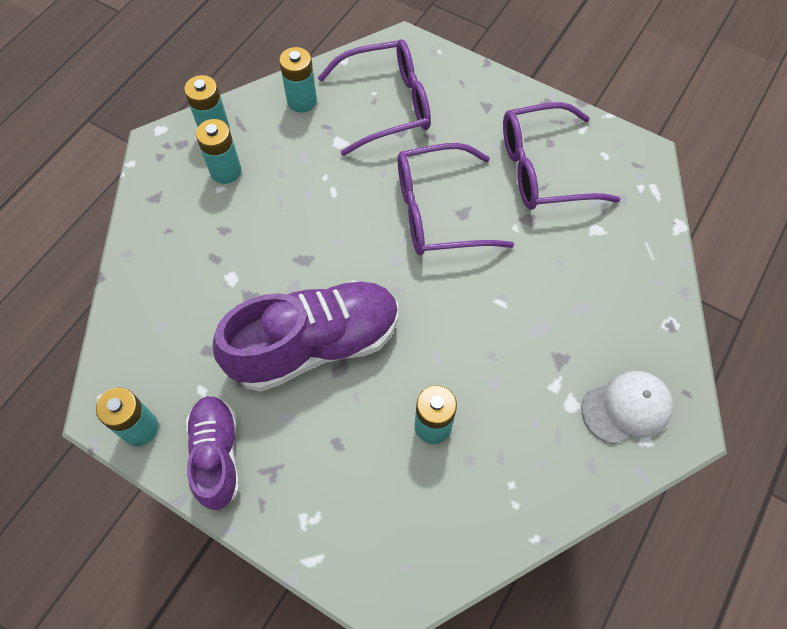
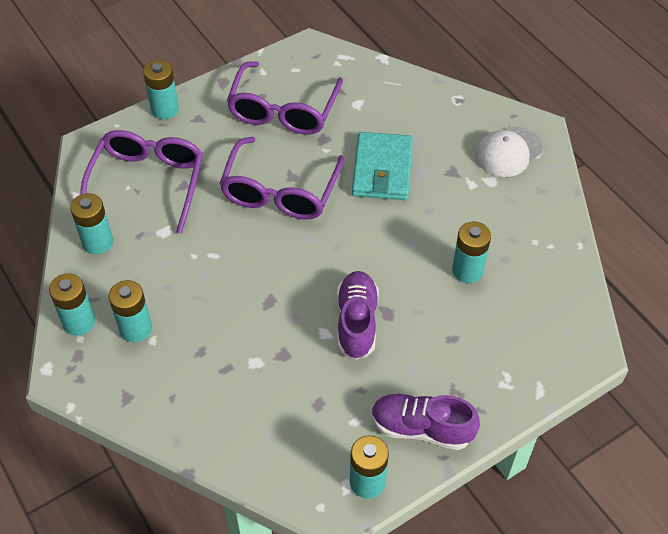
camera: 65 degrees left, 10 degrees down
(315, 345) = (356, 322): purple shoe -> purple shoe, size x0.60
(481, 76) = (165, 109): none -> turquoise battery
(521, 289) = (382, 169): none -> turquoise wallet
(626, 408) = (508, 152): white cap -> white cap turned 135 degrees counterclockwise

